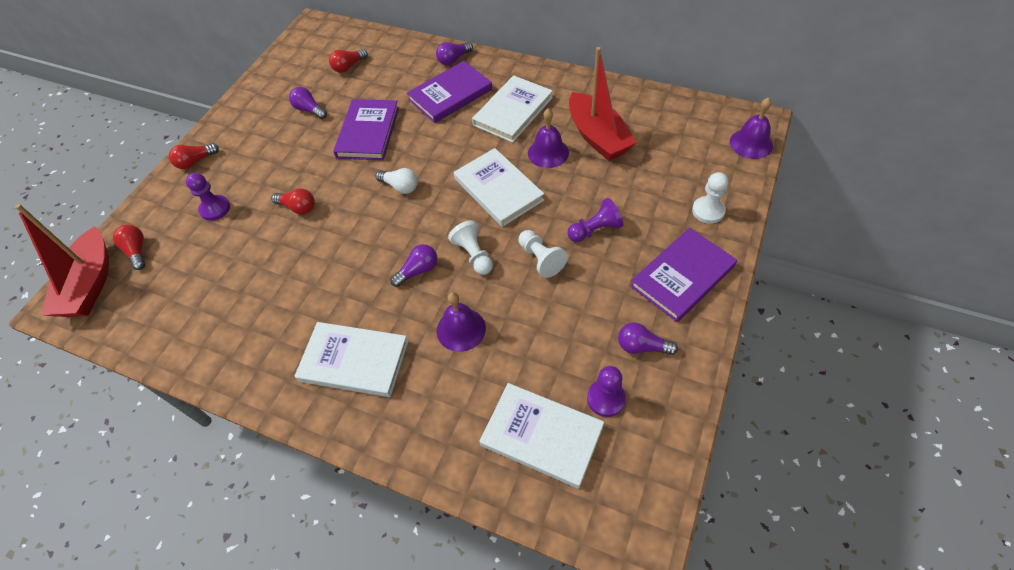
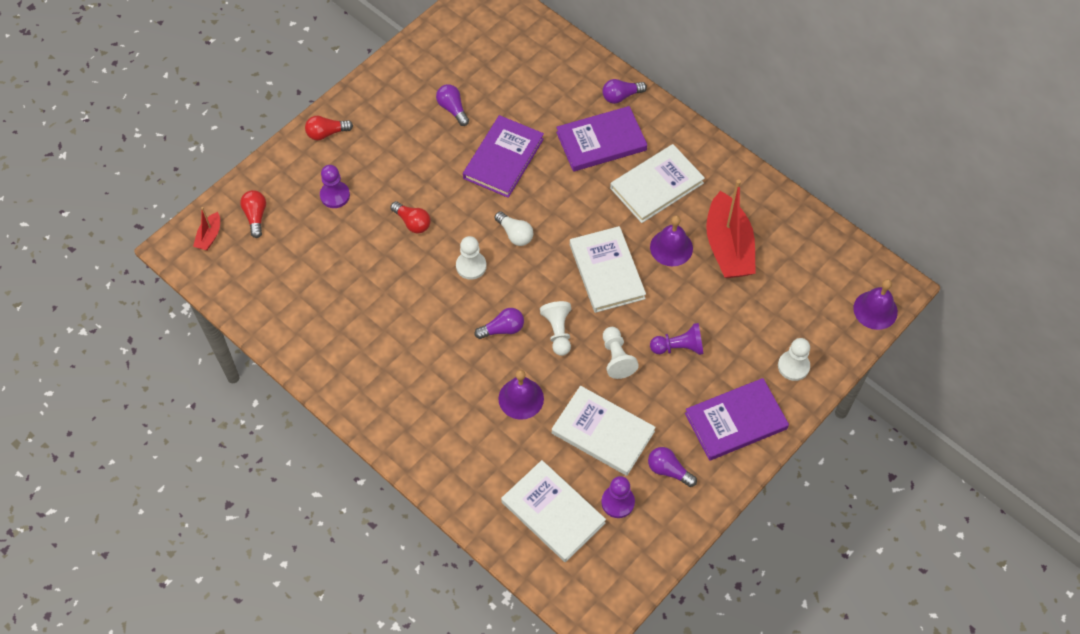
camera: 15 degrees right, 5 degrees up
(90, 284) = (209, 236): red boat -> red boat, size x0.45
(348, 67) = (508, 66): red light bulb -> none
(354, 361) = (421, 394): white book -> white book (603, 432)
(367, 226) = (471, 266): none -> white pawn

